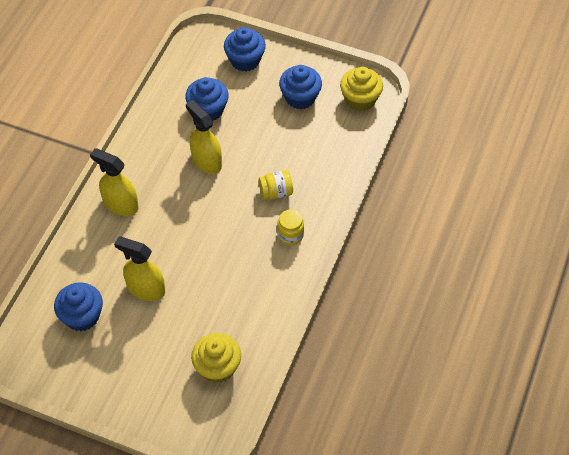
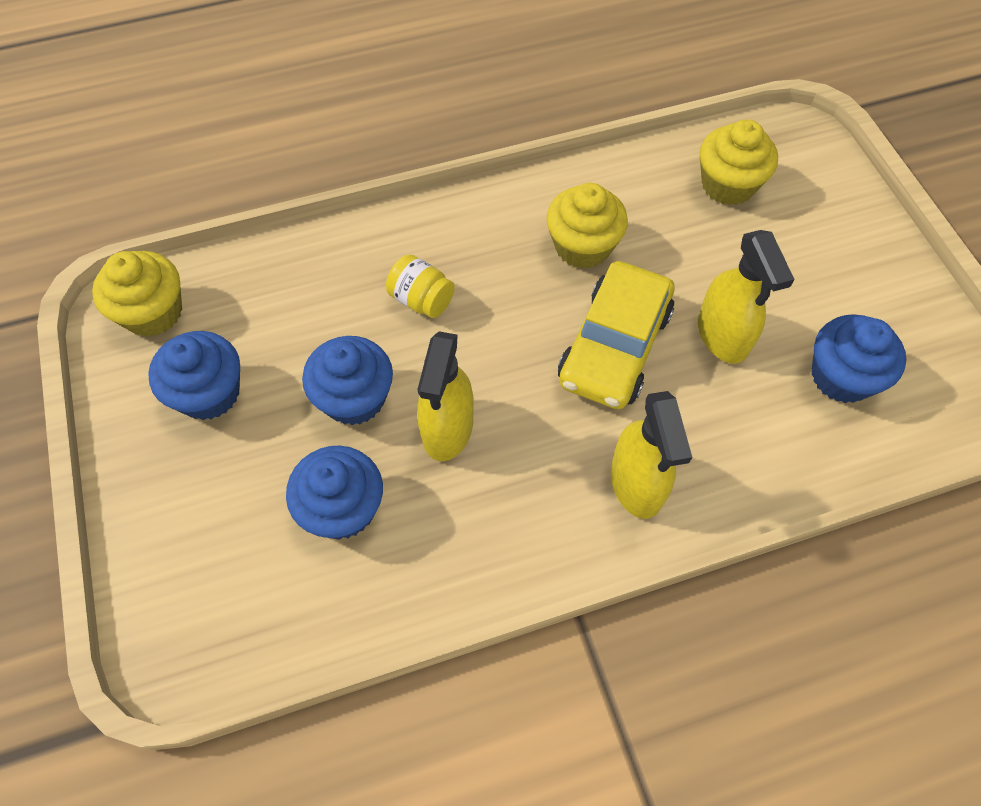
camera: 130 degrees left, 5 degrees up
(182, 244) = (614, 347): none -> yellow car
(244, 273) = (582, 246): none -> yellow cupcake
(245, 60) = (181, 538): blue cupcake -> blue cupcake (354, 398)
(290, 235) = (476, 237): yellow jar -> none

